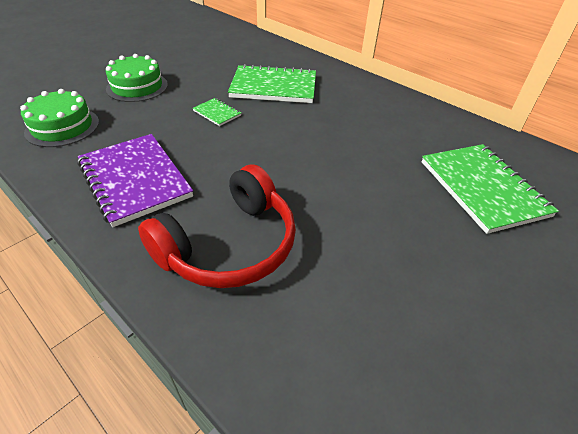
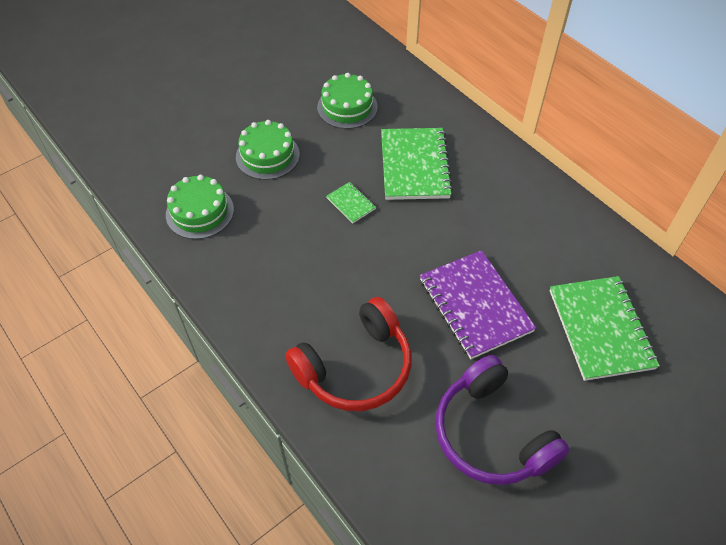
camera: 10 degrees right, 10 degrees up
(135, 180) = (273, 287): purple notebook -> purple notebook (475, 305)
(211, 56) = (347, 107): none -> green cake
(274, 87) = (414, 166): green notebook -> green notebook turned 75 degrees clockwise
(403, 299) = (491, 433): none -> purple headphones

